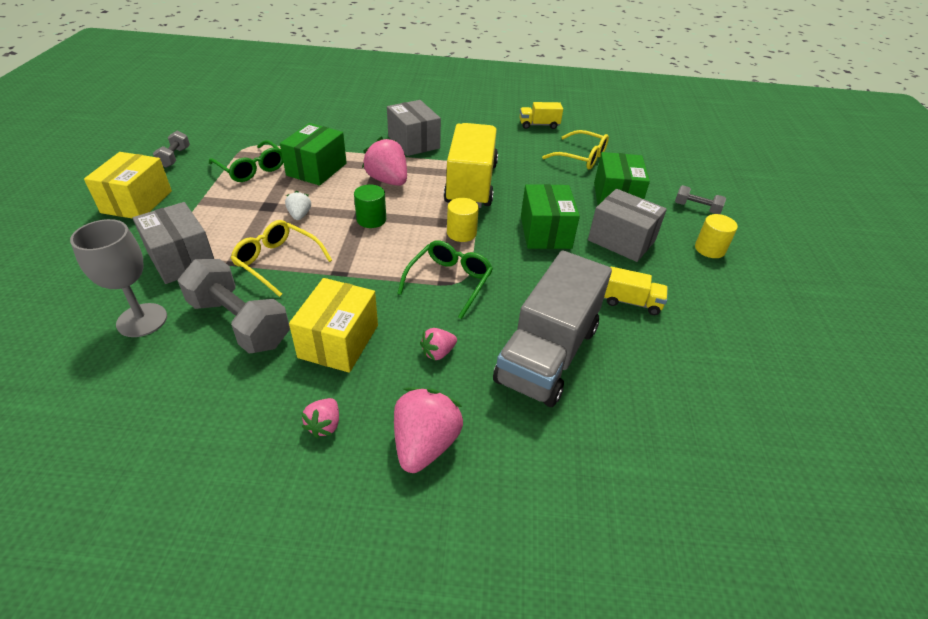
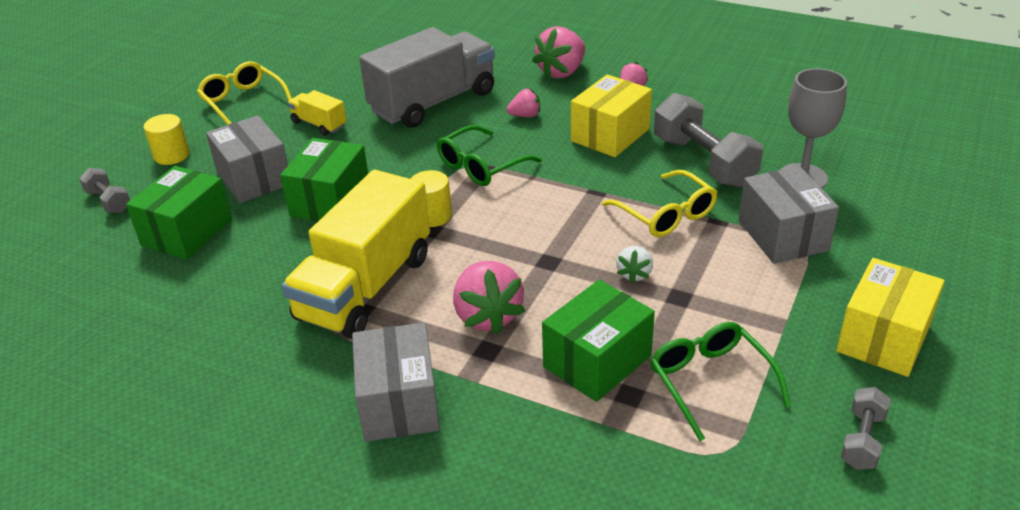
camera: 155 degrees left, 5 degrees down
(371, 219) = (538, 252): green cylinder -> none
(539, 125) = (122, 411): yellow truck -> none
(581, 157) = (144, 312): yellow glasses -> yellow glasses (243, 101)

